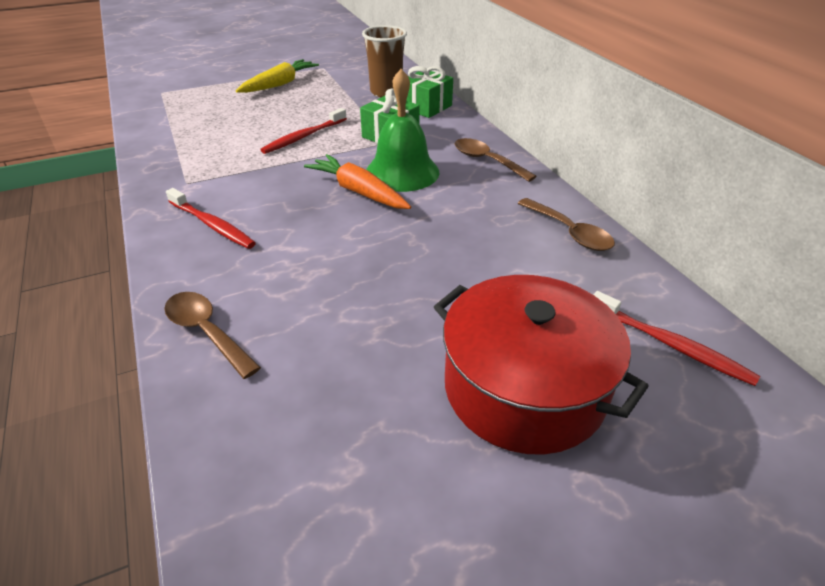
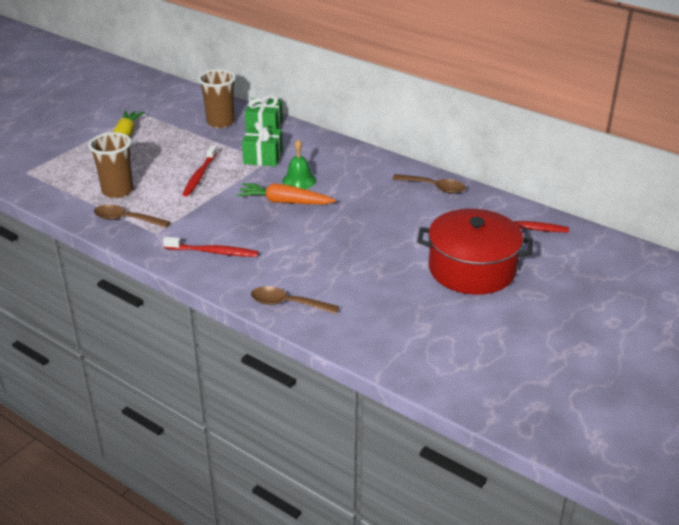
camera: 30 degrees left, 5 degrees down
(210, 130) = (117, 191): none -> brown cup
(402, 172) = (299, 180): green bell -> green bell, size x0.61
(487, 161) = (347, 157): brown spoon -> brown spoon (126, 219)

